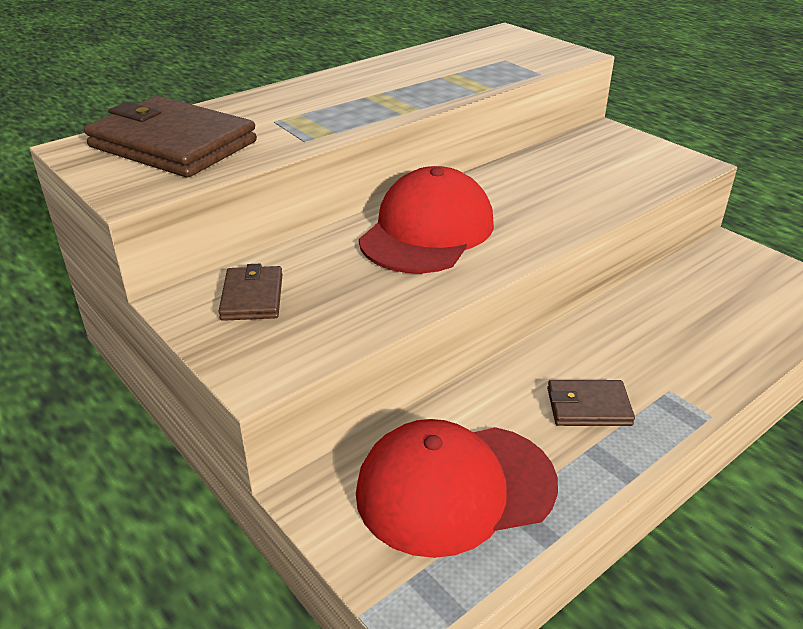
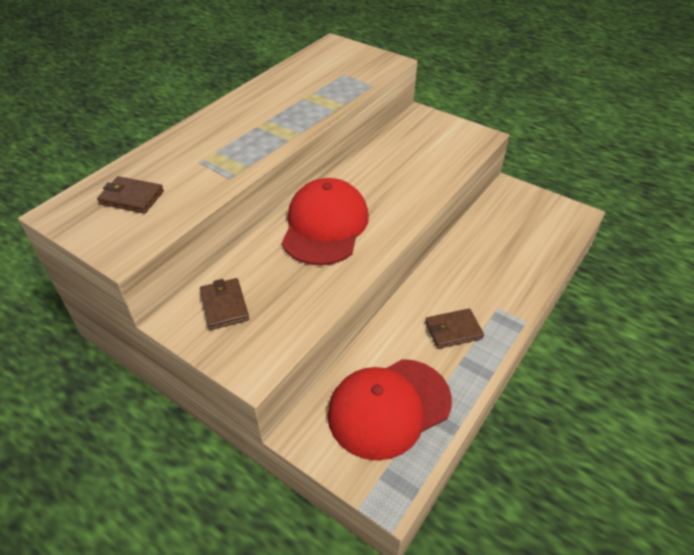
camera: 15 degrees left, 10 degrees up
(172, 144) = (131, 197): brown wallet -> brown wallet, size x0.51

